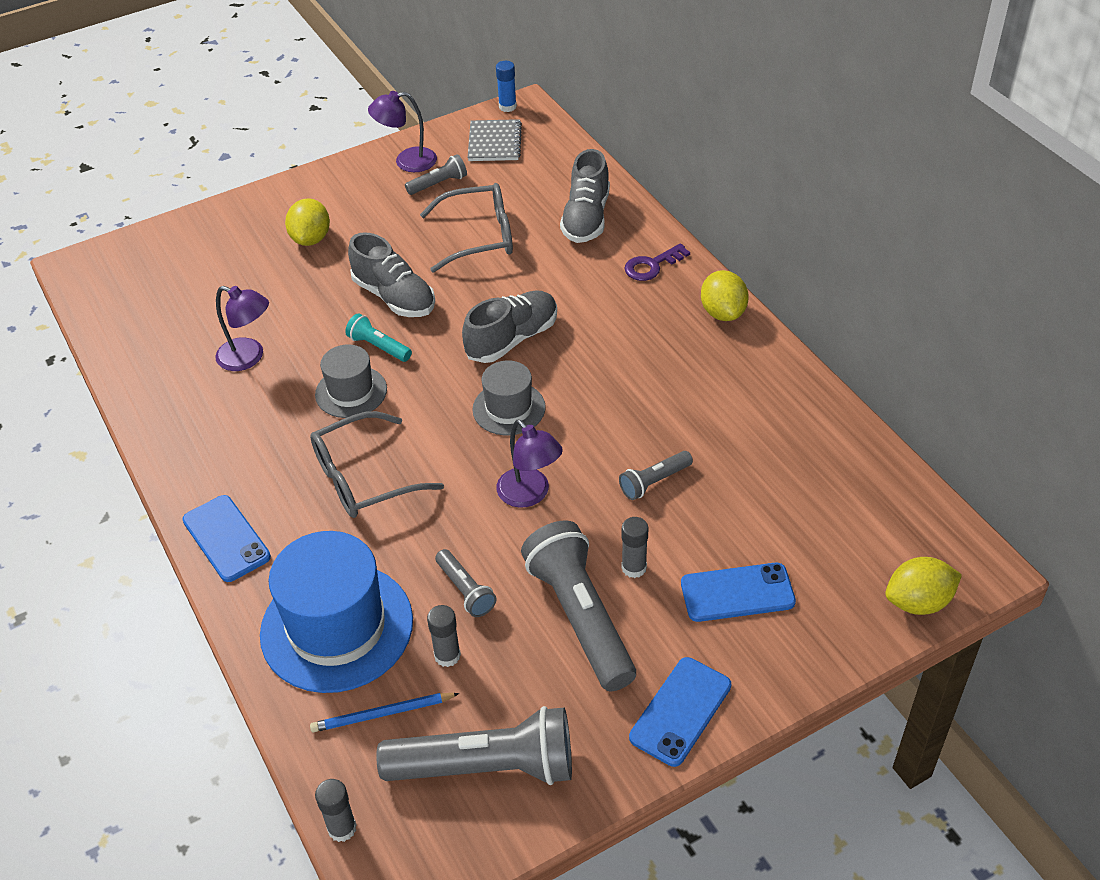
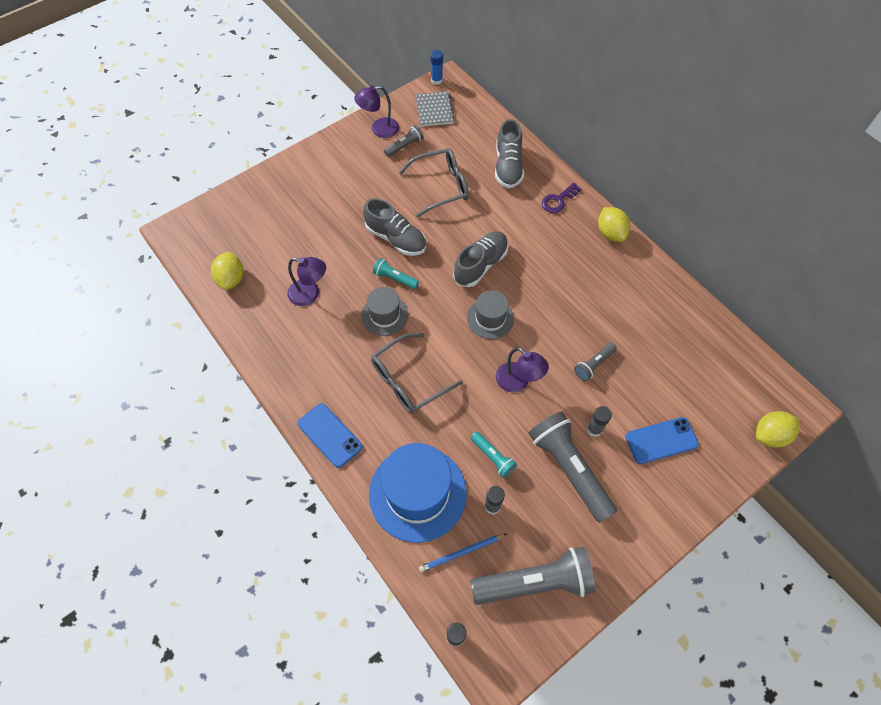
camera: 10 degrees left, 15 degrees up
(311, 239) = (329, 196): yellow lemon -> yellow lemon (231, 279)
(465, 590) = (493, 457): grey flashlight -> turquoise flashlight
(680, 711) = (644, 529): blue phone -> none

